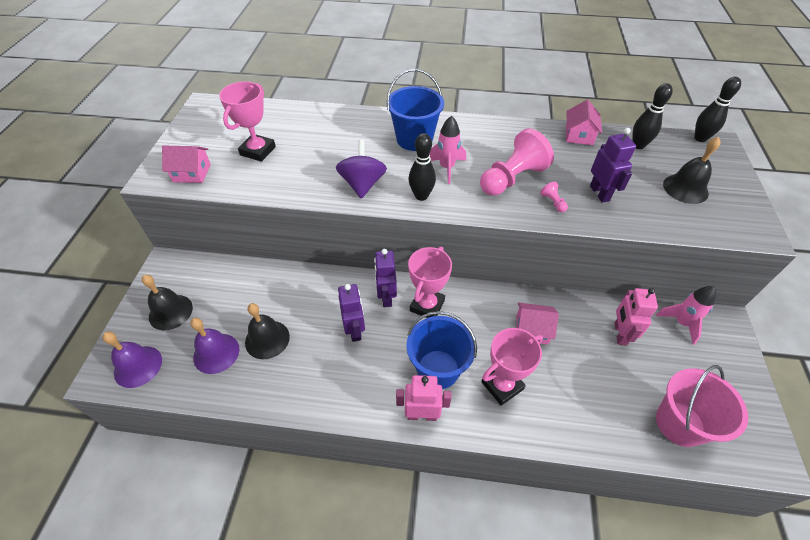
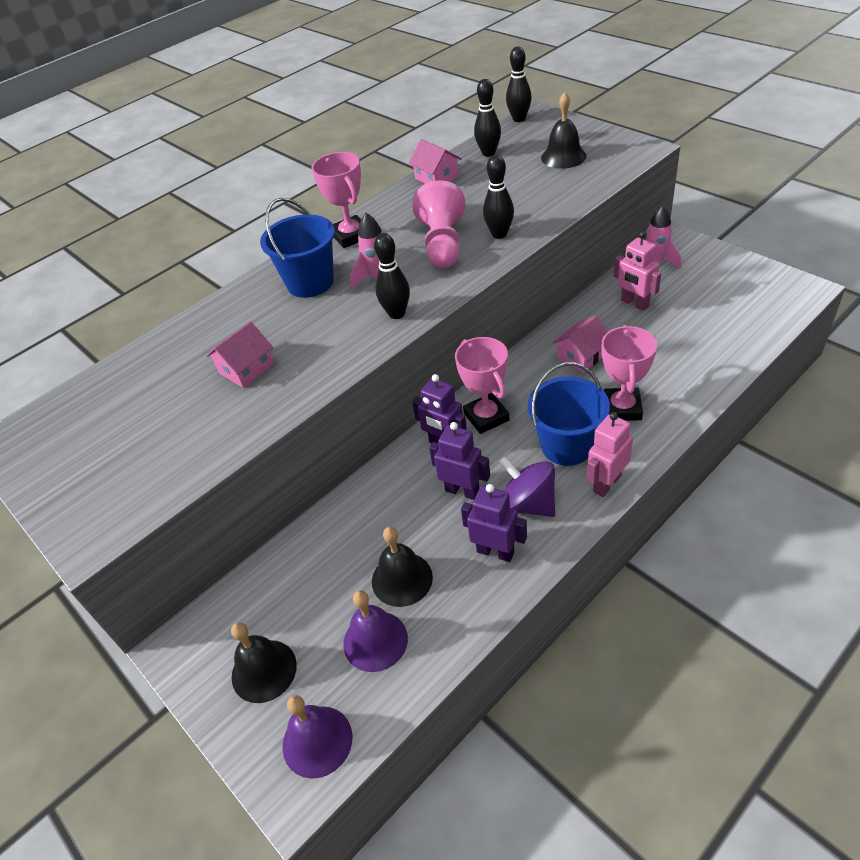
camera: 45 degrees left, 5 degrees down
(192, 173) = (129, 496): pink house -> pink house (246, 368)
(258, 151) = (168, 417): pink trophy -> pink trophy (351, 236)
(362, 184) = (330, 349): purple spinning top -> purple spinning top (528, 504)
(553, 202) = (499, 234): pink pawn -> black bowling pin
(599, 193) = (518, 203): purple robot -> purple robot (495, 552)
(679, 423) = (741, 319): pink bucket -> none

